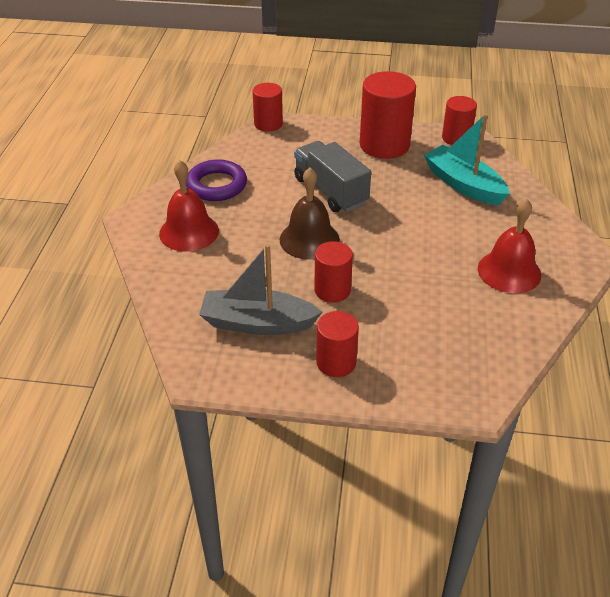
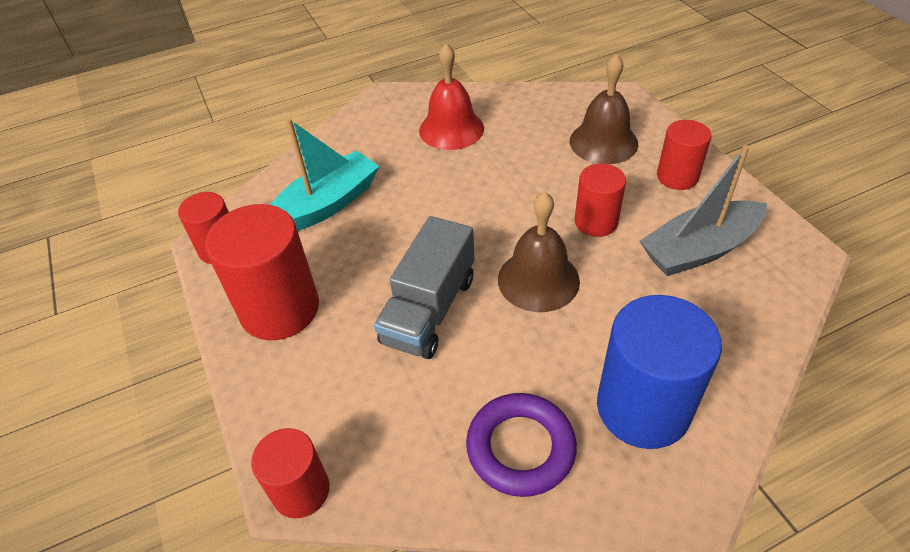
camera: 120 degrees left, 5 degrees up
(189, 232) = (643, 408): red bell -> blue cylinder
(257, 323) = (699, 249): grey boat -> grey boat turned 90 degrees clockwise
(417, 347) = (603, 142): none -> brown bell
(463, 185) = (326, 205): turquoise boat -> turquoise boat turned 150 degrees counterclockwise

